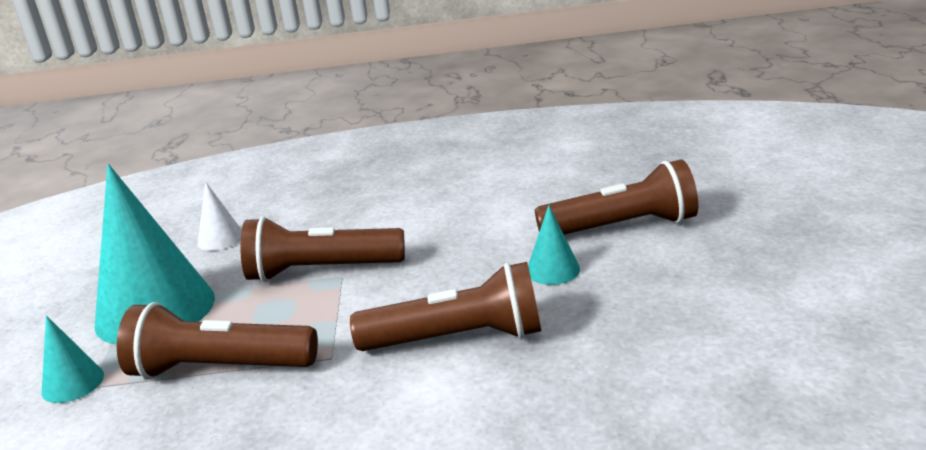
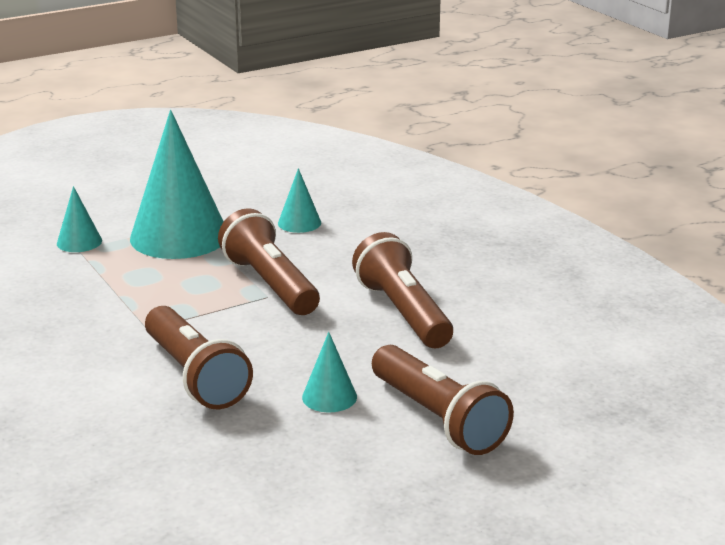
camera: 60 degrees right, 0 degrees up
(219, 369) = (115, 288): brown flashlight -> brown flashlight (403, 313)
(221, 239) = (299, 223): white cone -> turquoise cone

